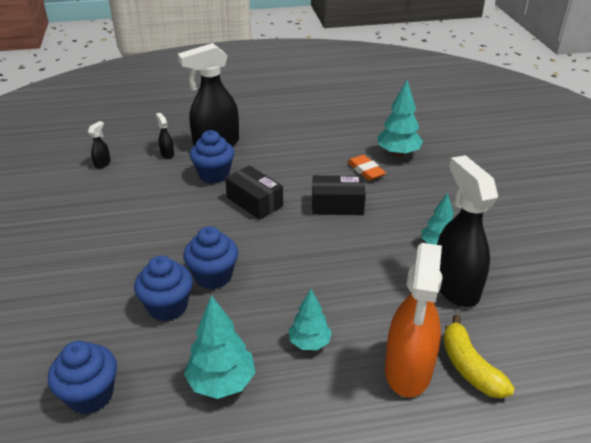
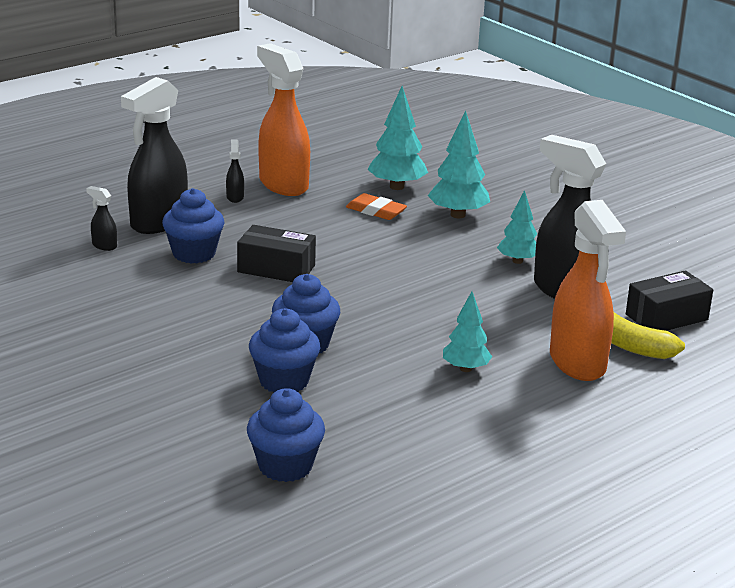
camera: 30 degrees left, 10 degrees down
(102, 163) = (25, 274): black spray bottle -> black spray bottle (235, 197)
(221, 382) = (410, 420): turquoise tree -> turquoise tree (457, 215)
(321, 133) = (283, 184): none -> orange spray bottle
(337, 205) = (377, 250): black box -> black box (666, 317)

